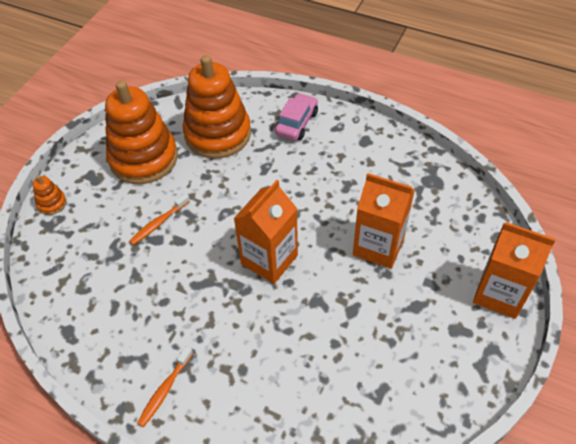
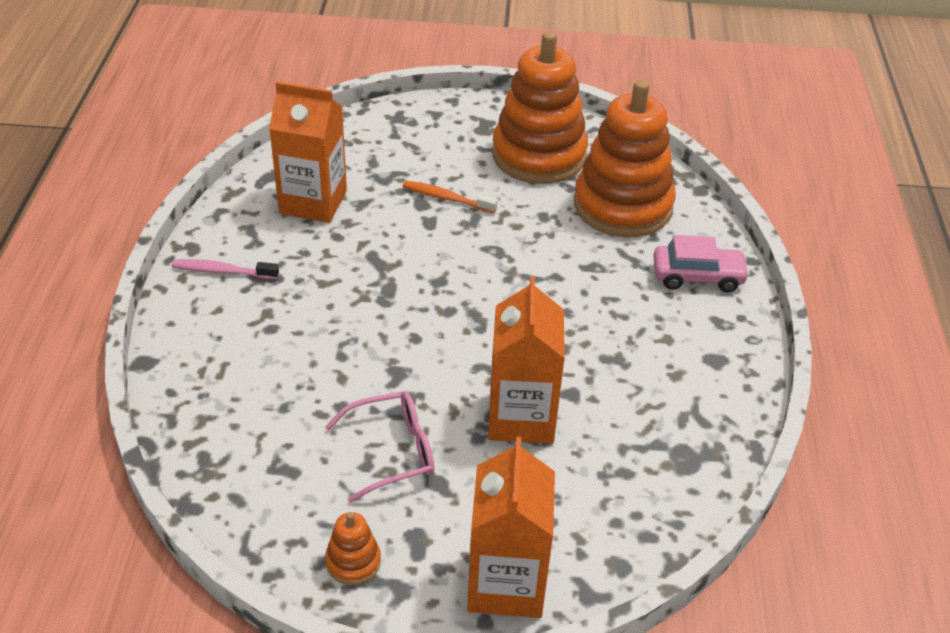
camera: 65 degrees right, 10 degrees down
(52, 203) = (429, 109): orange stacking toy -> orange stacking toy (353, 562)
(165, 390) = (222, 271): orange toothbrush -> pink toothbrush
(269, 260) = (441, 310): orange carton -> orange carton (313, 202)
(385, 323) = (393, 452): none -> pink glasses

